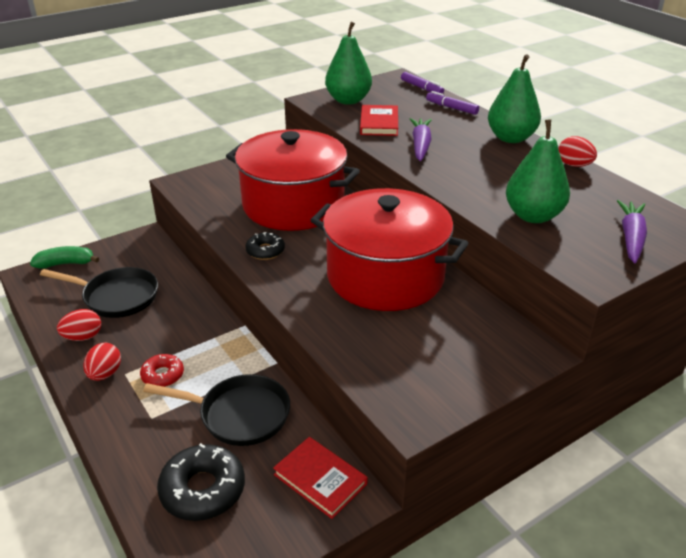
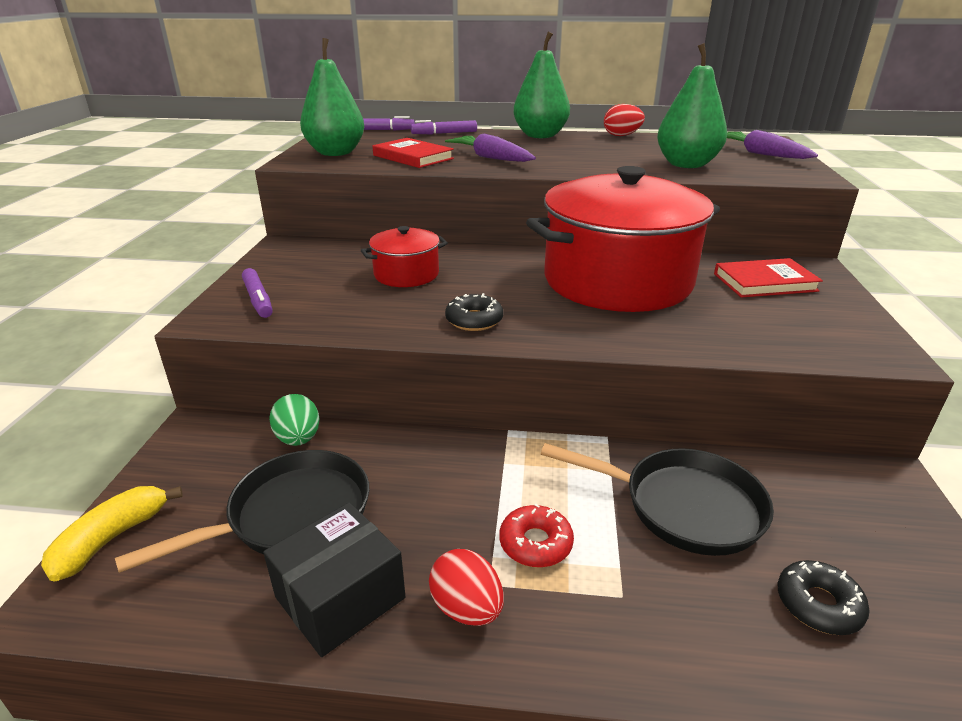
camera: 50 degrees left, 5 degrees down
(66, 264) = (112, 538): green banana -> yellow banana
(83, 337) = (340, 597): red egg -> black box
(168, 267) = (298, 439): none -> green egg
(203, 490) = (818, 604): black donut -> black donut, size x0.59
(210, 182) = (258, 300): none -> purple marker
(239, 415) = (683, 506): black pan -> black pan turned 60 degrees clockwise
(293, 205) = (406, 274): red pot -> red pot, size x0.45
(320, 479) = (846, 492): red book -> red book (764, 282)

